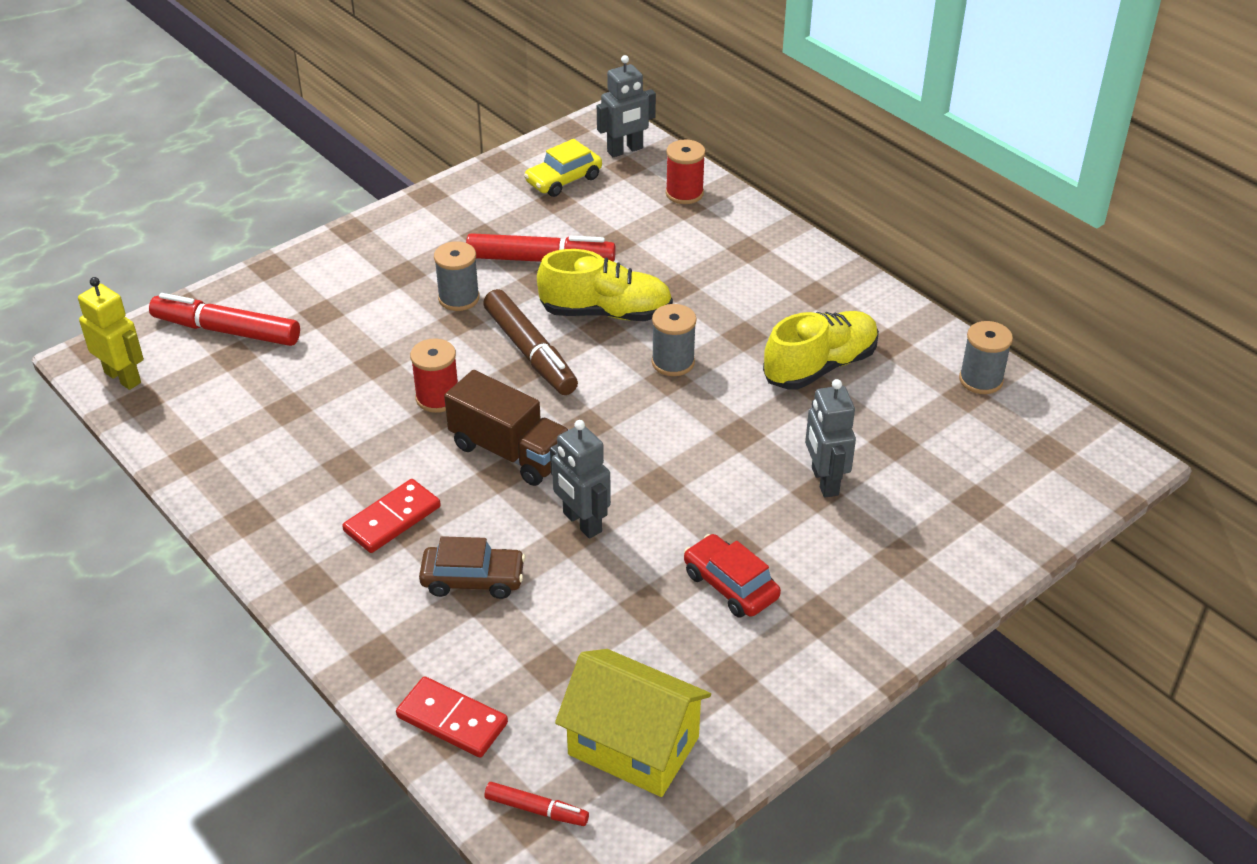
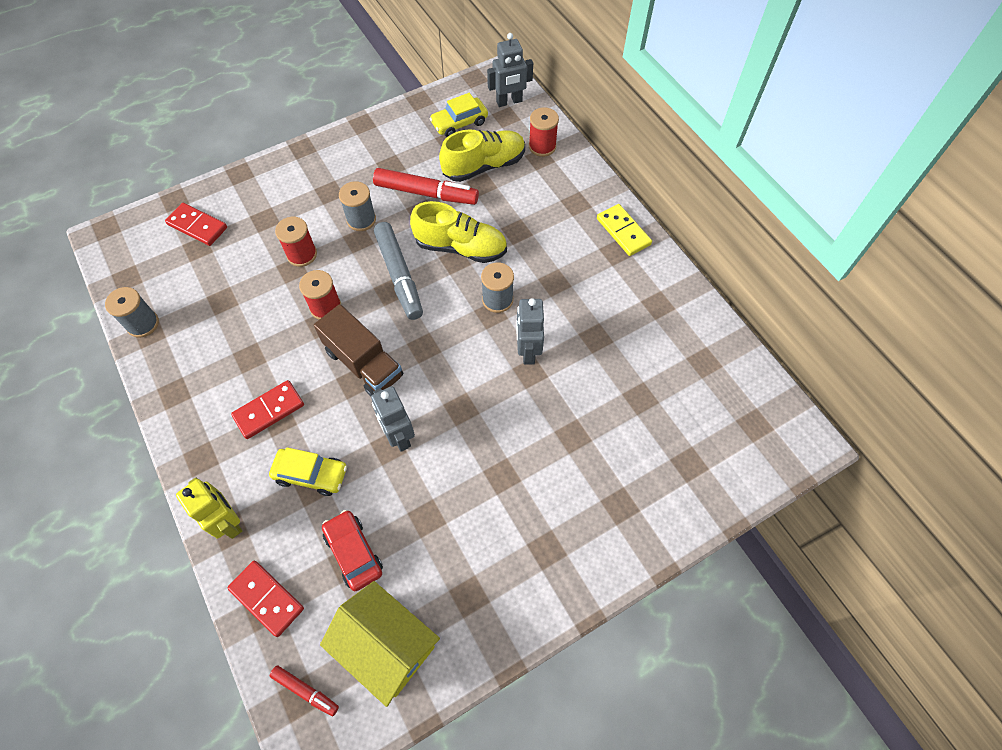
camera: 10 degrees right, 20 degrees up
(123, 377) = (120, 257): yellow robot -> yellow robot (229, 521)
(226, 331) = (197, 226): red marker -> red domino
(386, 345) = (302, 254): none -> red spool
(473, 579) = (311, 474): brown car -> yellow car
(530, 352) = (399, 275): brown marker -> grey marker
(730, 585) = (490, 511): red car -> red car (353, 552)
(820, 271) = (623, 231): none -> yellow domino
(820, 366) = (602, 319): yellow shoe -> yellow shoe (484, 166)
(824, 481) = (580, 426): grey robot -> grey robot (527, 351)
(981, 380) = (718, 350): grey spool -> grey spool (143, 324)

